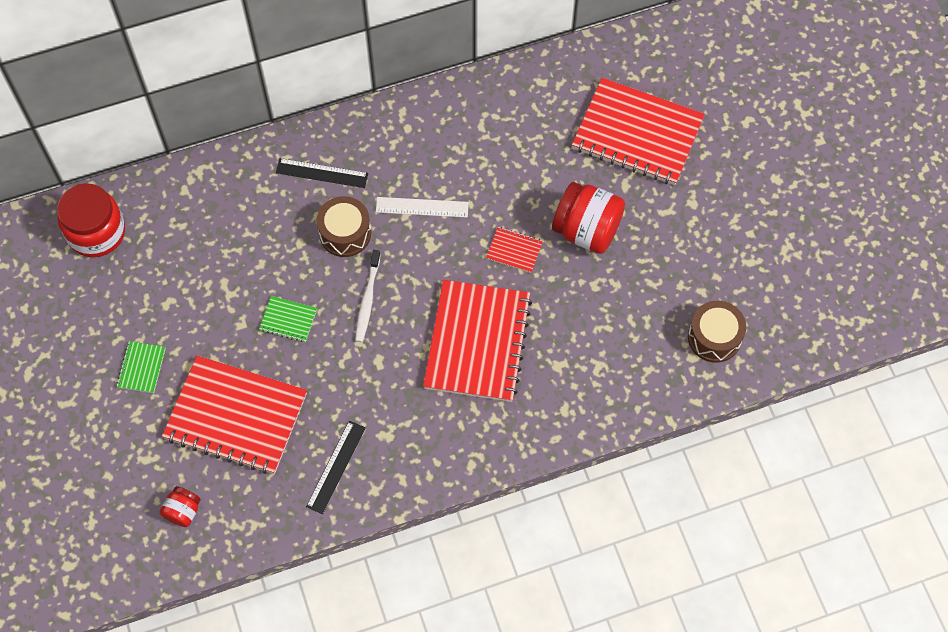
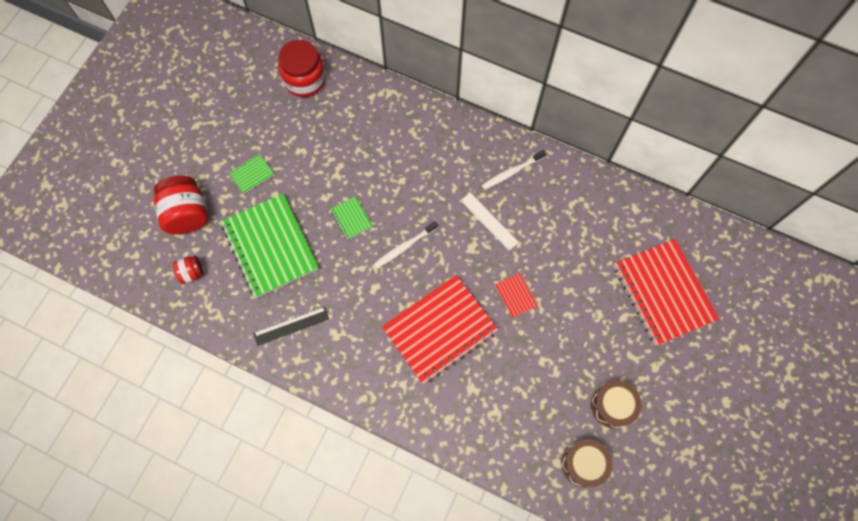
camera: 45 degrees right, 5 degrees up
(236, 416) = (270, 246): red notebook -> green notebook
(322, 173) = (453, 151): black ruler -> none
(345, 233) = (431, 197): brown drum -> brown drum (612, 406)
(397, 145) = (511, 172): none -> white toothbrush
(586, 230) = (571, 323): red jar -> red jar (187, 214)

